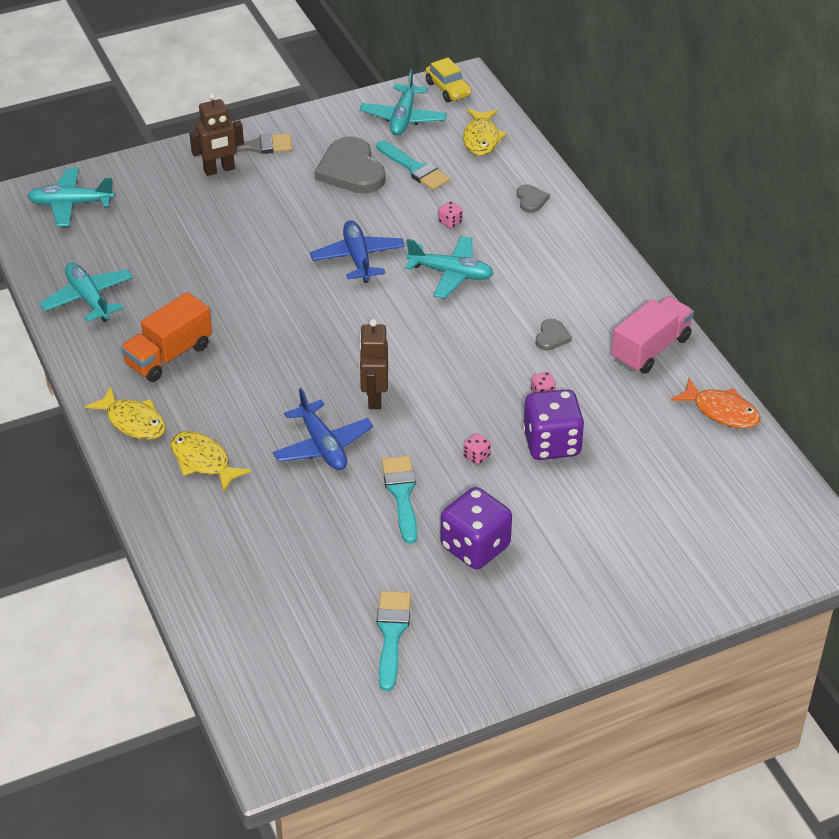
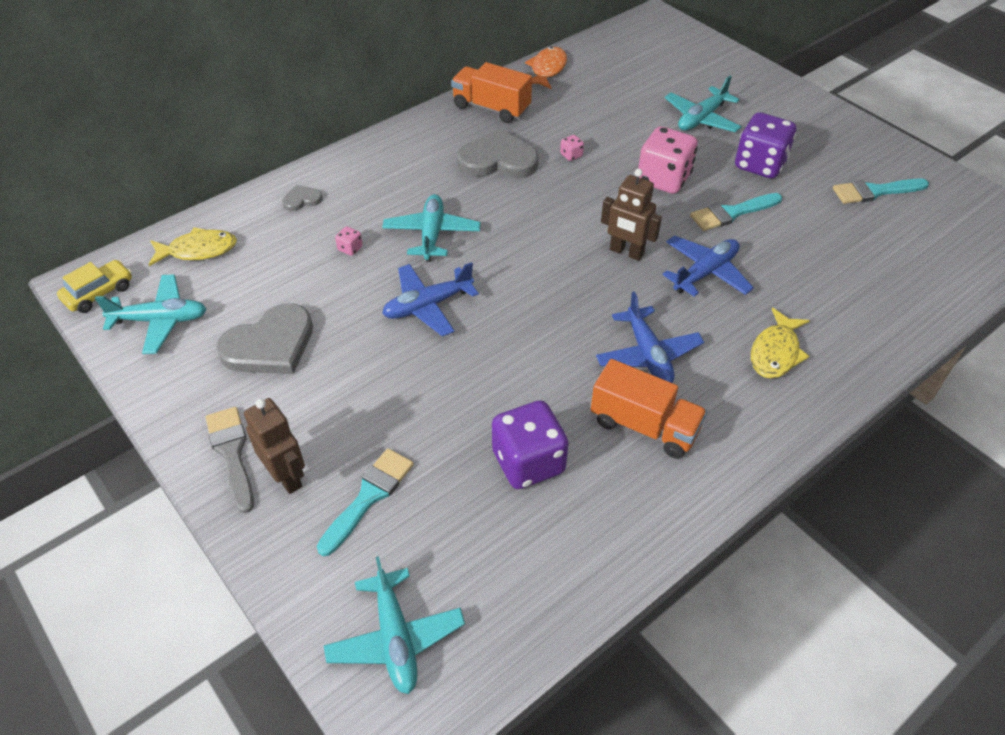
camera: 105 degrees left, 5 degrees up
(88, 299) = (583, 541): turquoise plane -> turquoise plane (701, 119)
(133, 421) = (757, 426): yellow fish -> none
(240, 377) = (648, 355): none -> blue plane
(374, 397) = (626, 252): brown robot -> brown robot turned 45 degrees clockwise
(414, 168) = (260, 292): turquoise brush -> turquoise brush (369, 497)
(476, 456) = (663, 179): pink dice -> pink dice, size x2.47
(551, 443) = (626, 143): purple dice -> purple dice (528, 462)
(552, 337) = (498, 160): grey heart -> grey heart, size x2.12
(650, 349) = (491, 108): pink truck -> orange truck

